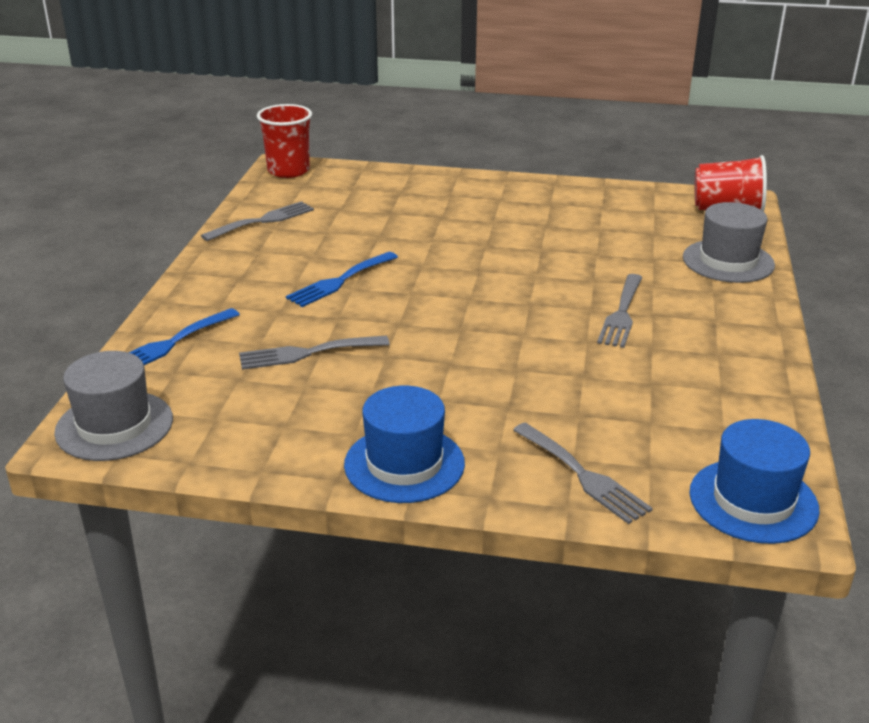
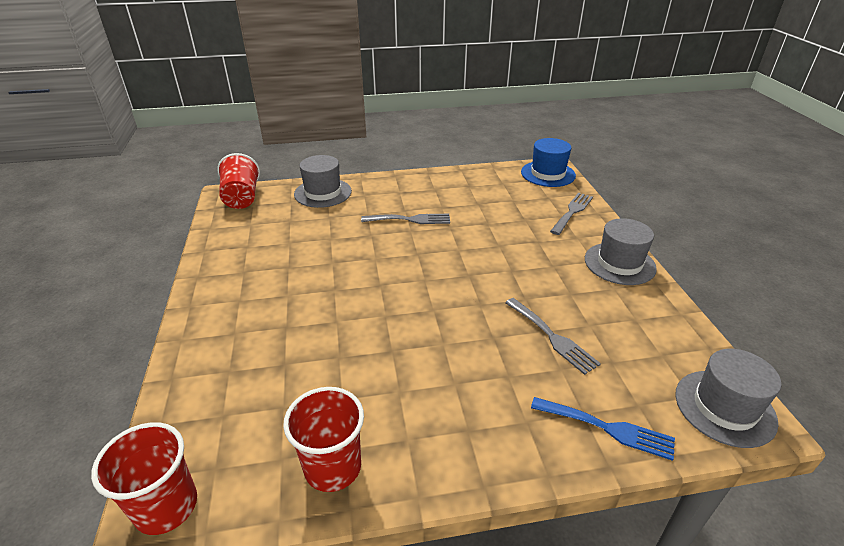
camera: 110 degrees left, 5 degrees up
(263, 221) = (333, 467): grey fork -> red cup
(339, 281) = (437, 355): blue fork -> none
(404, 464) = (619, 263): blue hat -> grey hat

